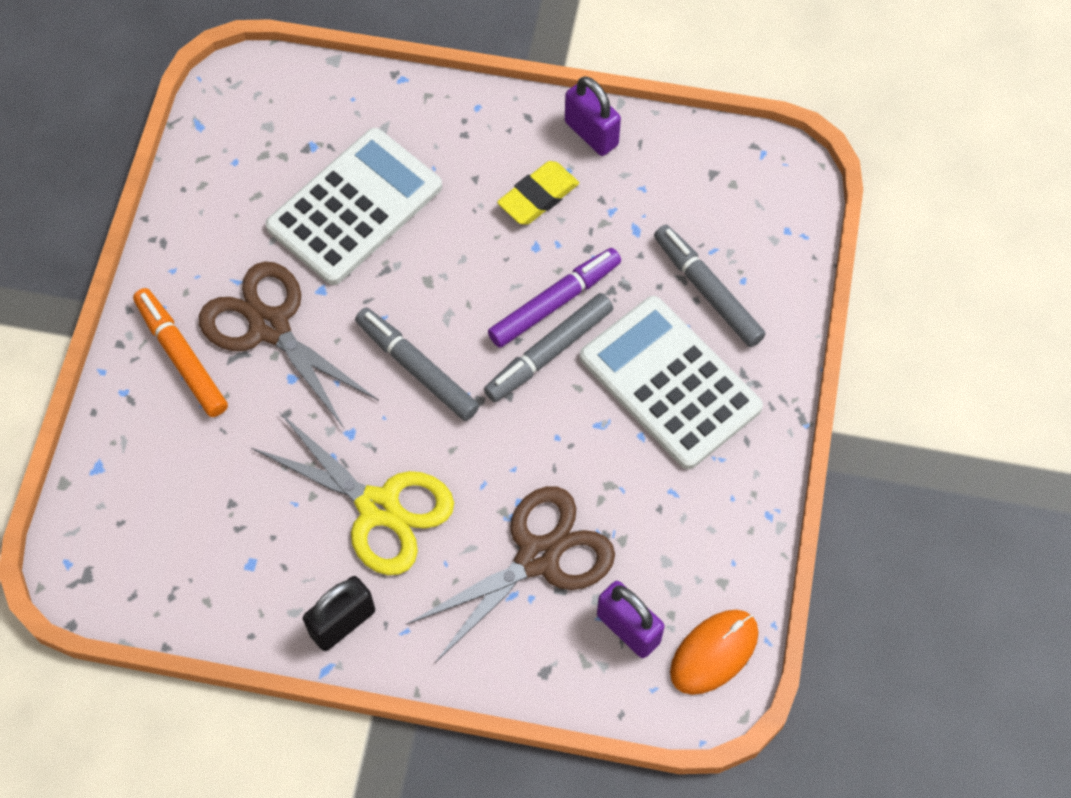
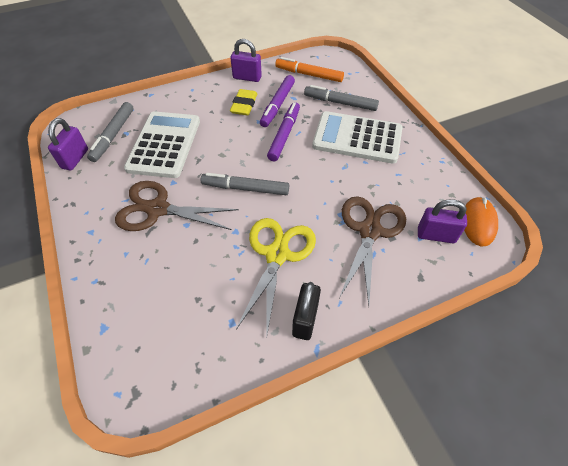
camera: 35 degrees left, 10 degrees down
(182, 357) = (118, 246): orange marker -> orange marker (309, 74)
(209, 156) = (75, 159): none -> purple padlock
(379, 507) = (277, 254): yellow scissors -> yellow scissors turned 75 degrees counterclockwise
(548, 352) = (298, 153): grey marker -> grey marker (113, 135)
(594, 230) = (277, 105): none -> purple marker

